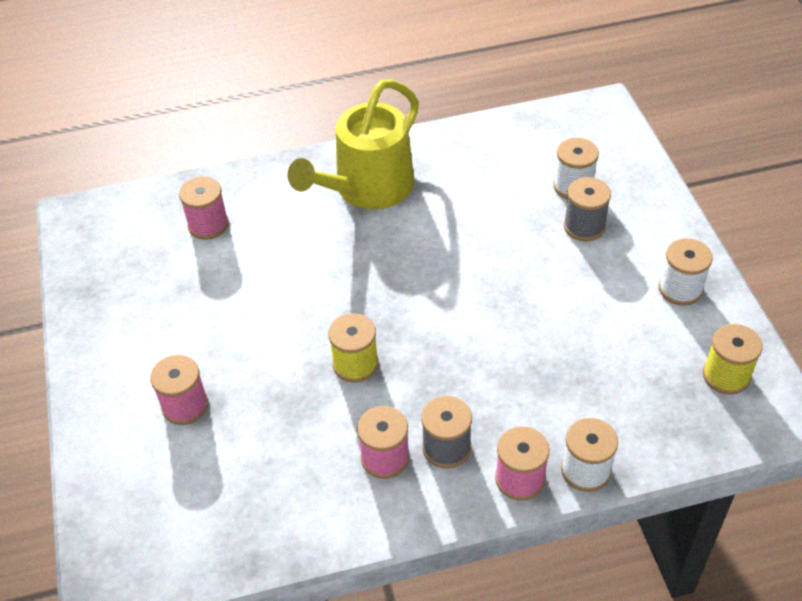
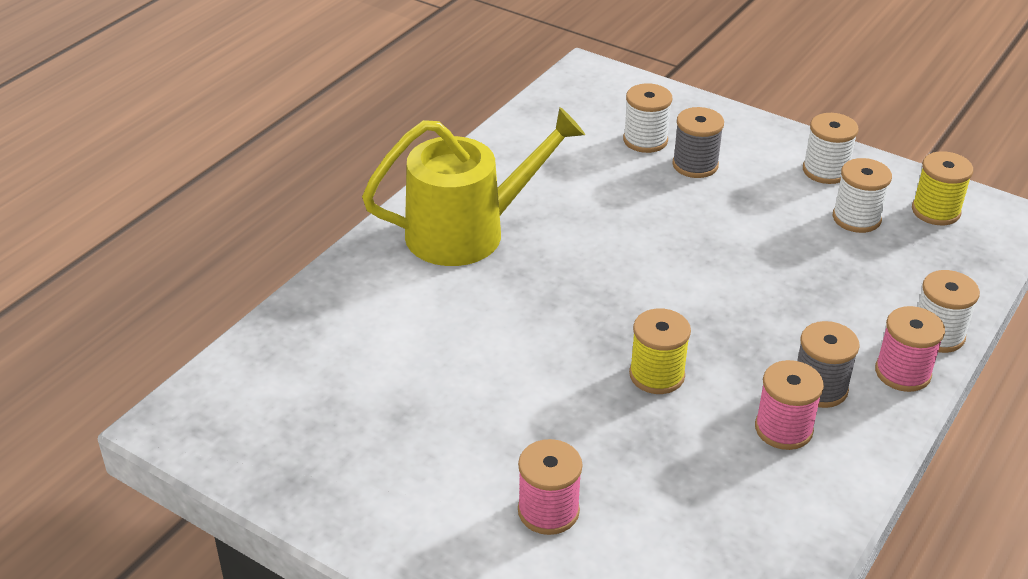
camera: 45 degrees left, 10 degrees down
(208, 225) = (346, 347): pink spool -> none
(368, 188) = (467, 232): yellow watering can -> yellow watering can turned 105 degrees counterclockwise
(651, 341) = (856, 218): none -> white spool

